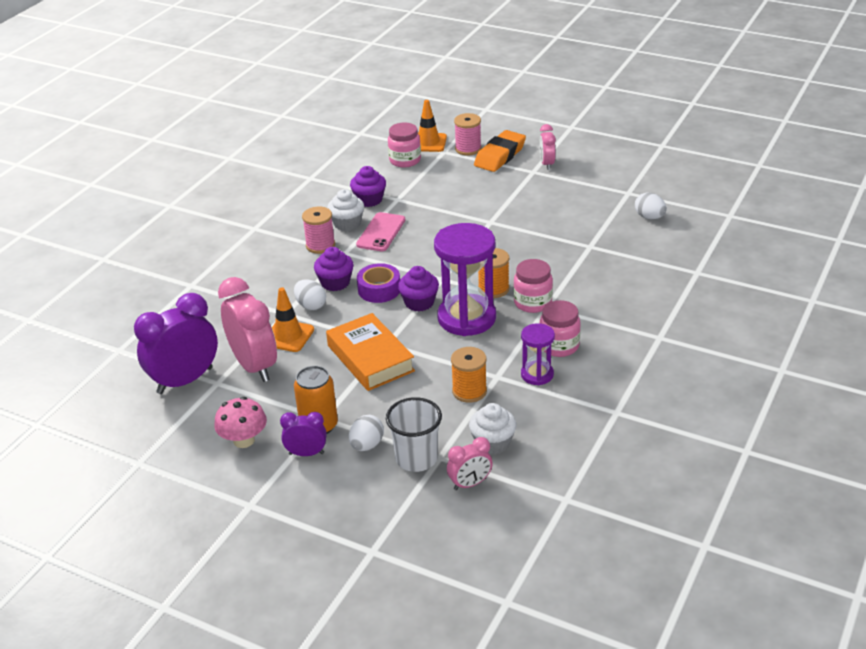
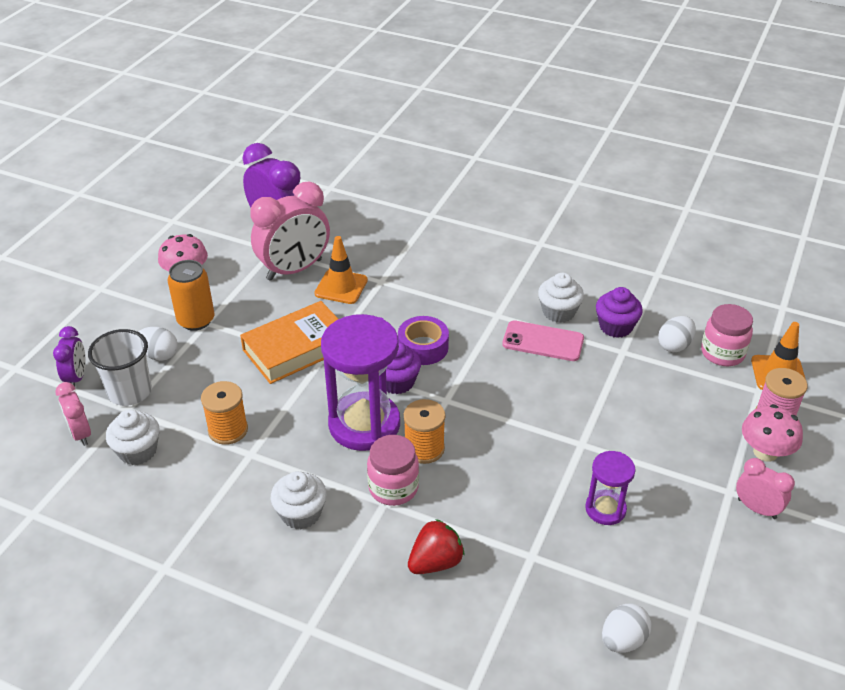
camera: 85 degrees right, 5 degrees up
(306, 453) = (158, 316): purple clock -> purple clock (77, 377)
(311, 305) = (394, 298): white egg -> white egg (674, 345)
(320, 245) = (510, 295): pink spool -> none
(335, 283) = (436, 312): purple cupcake -> none
(500, 156) = (765, 452): orange eraser -> pink mushroom
(537, 374) = (248, 491): purple hourglass -> purple hourglass (605, 509)
(547, 164) = (757, 508): pink clock -> pink clock turned 45 degrees clockwise
(559, 346) = (301, 513): pink jar -> white cupcake
(599, 284) = (435, 562): none -> red strawberry

